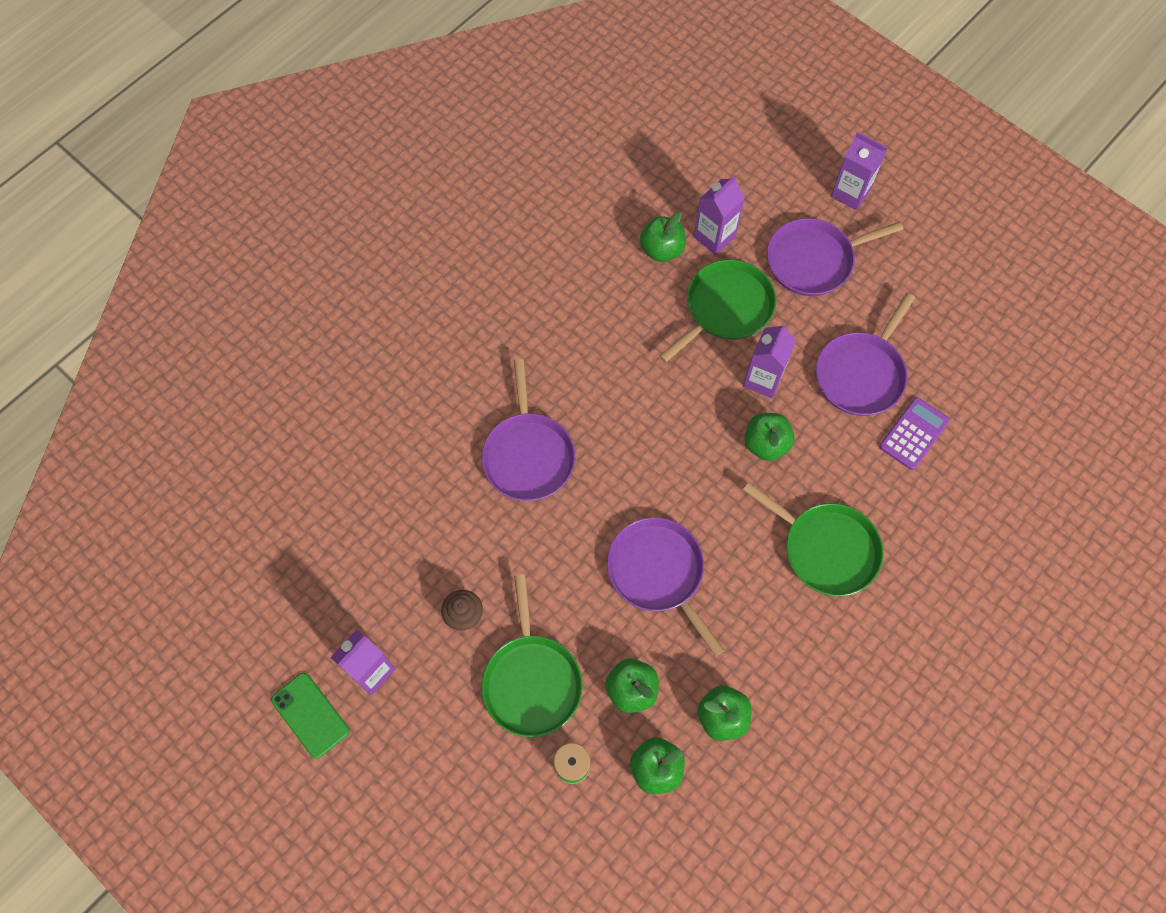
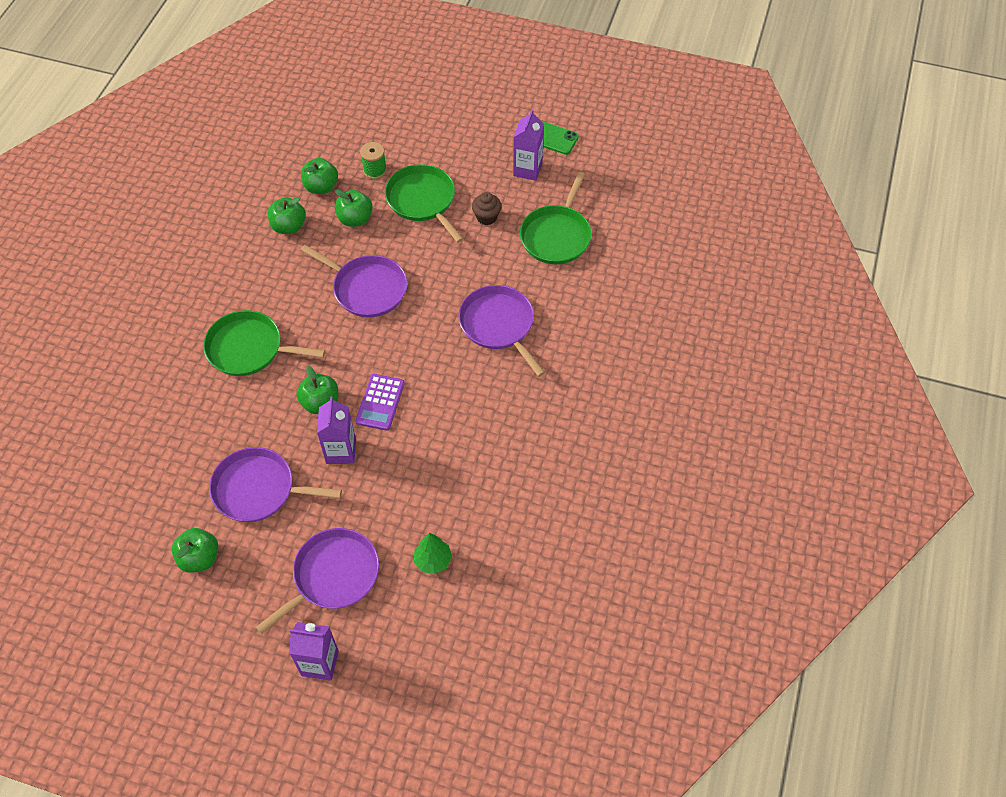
camera: 155 degrees right, 10 degrees down
(662, 249) = (474, 528): green apple -> green apple (199, 558)
(714, 236) = (433, 560): purple carton -> green tree
(725, 308) = (395, 498): green pan -> green pan (556, 235)
(861, 373) = (258, 489): purple pan -> purple pan turned 90 degrees counterclockwise
(914, 434) = (201, 457): purple calculator -> purple calculator (380, 402)

